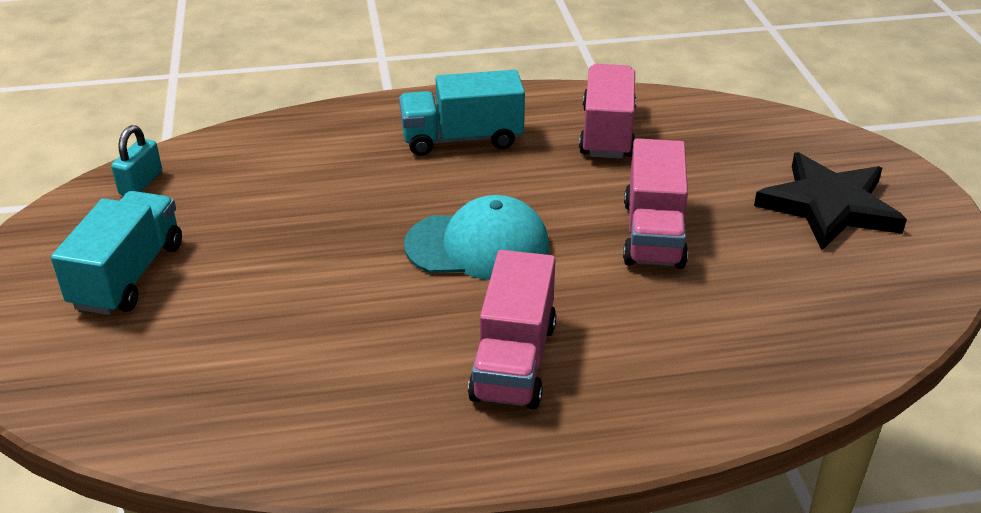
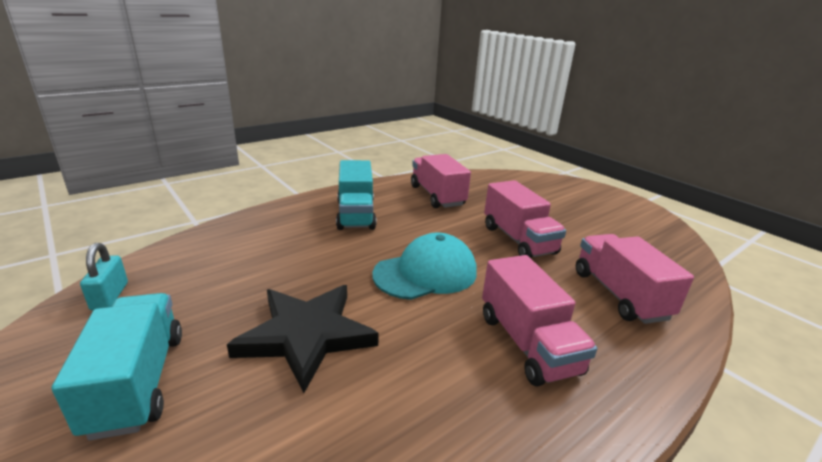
camera: 30 degrees left, 10 degrees down
(462, 139) = (355, 214): turquoise truck -> turquoise truck turned 60 degrees counterclockwise
(705, 346) = (619, 294): none -> pink truck
(829, 206) = (581, 207): black star -> black star (306, 335)

